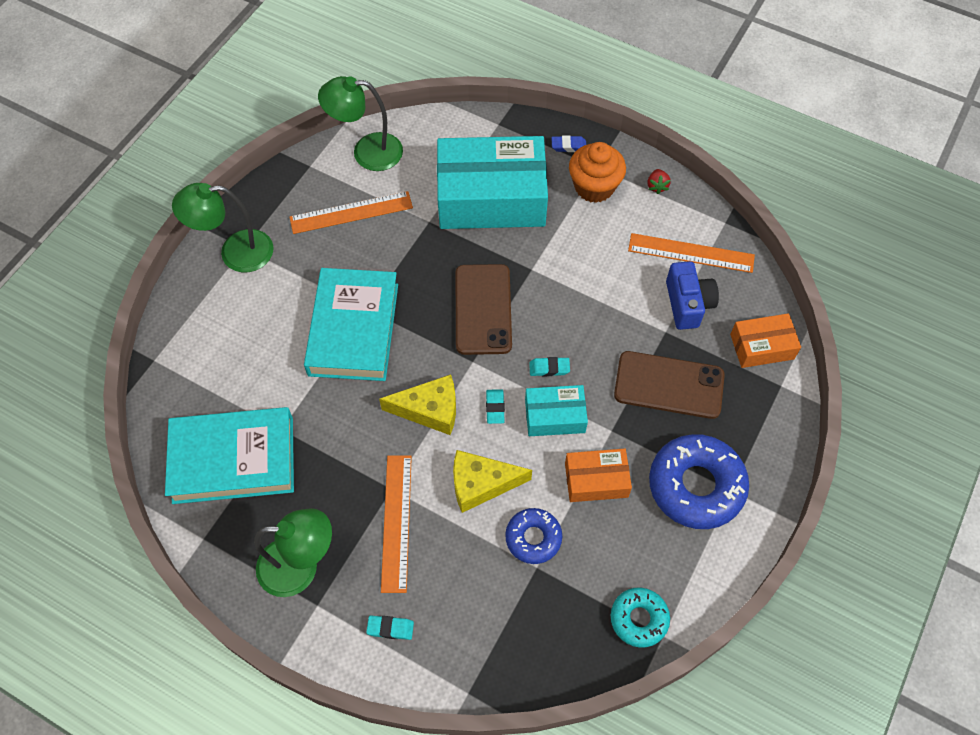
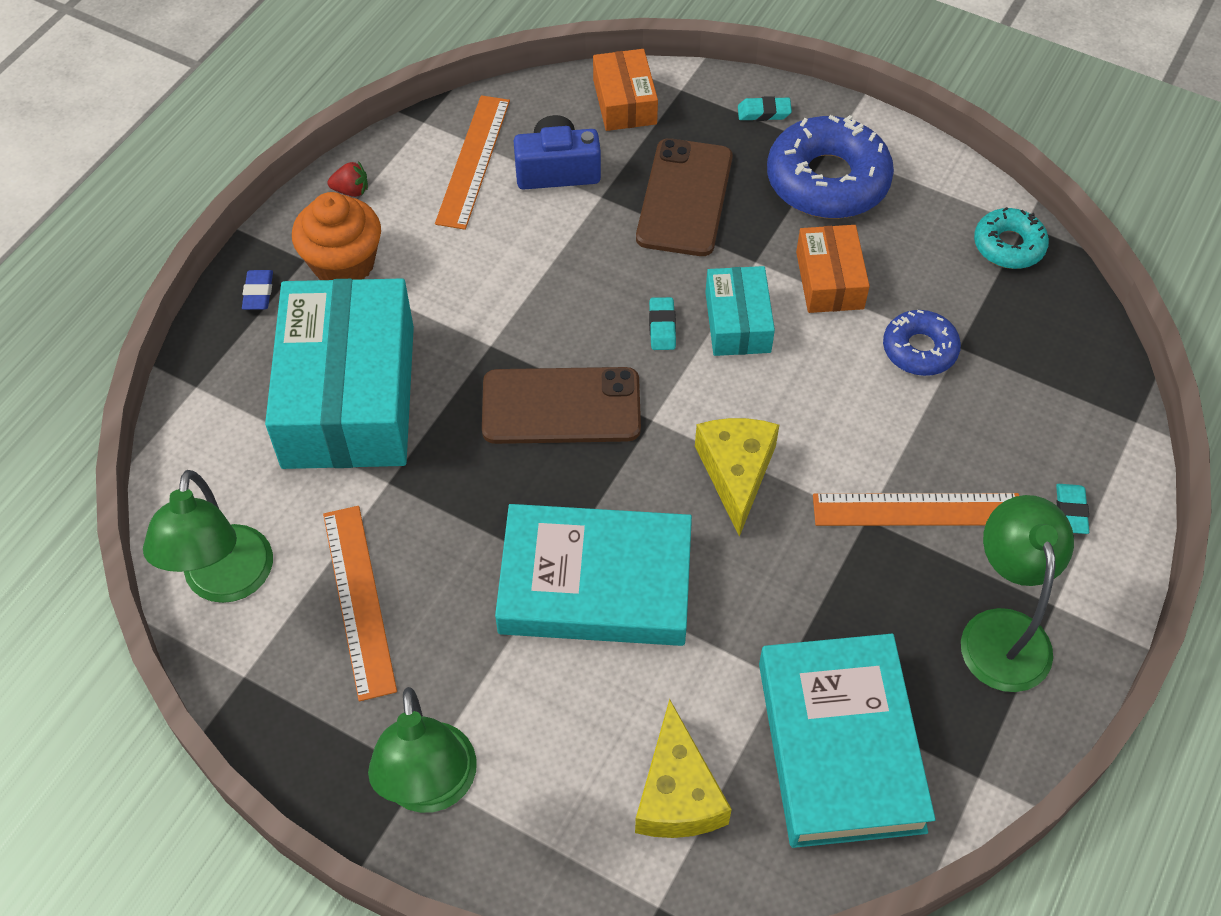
camera: 90 degrees left, 5 degrees down
(481, 484) = (848, 408): yellow cheese -> yellow cheese (677, 793)
(495, 408) = (728, 391): turquoise eraser -> turquoise eraser (764, 112)

